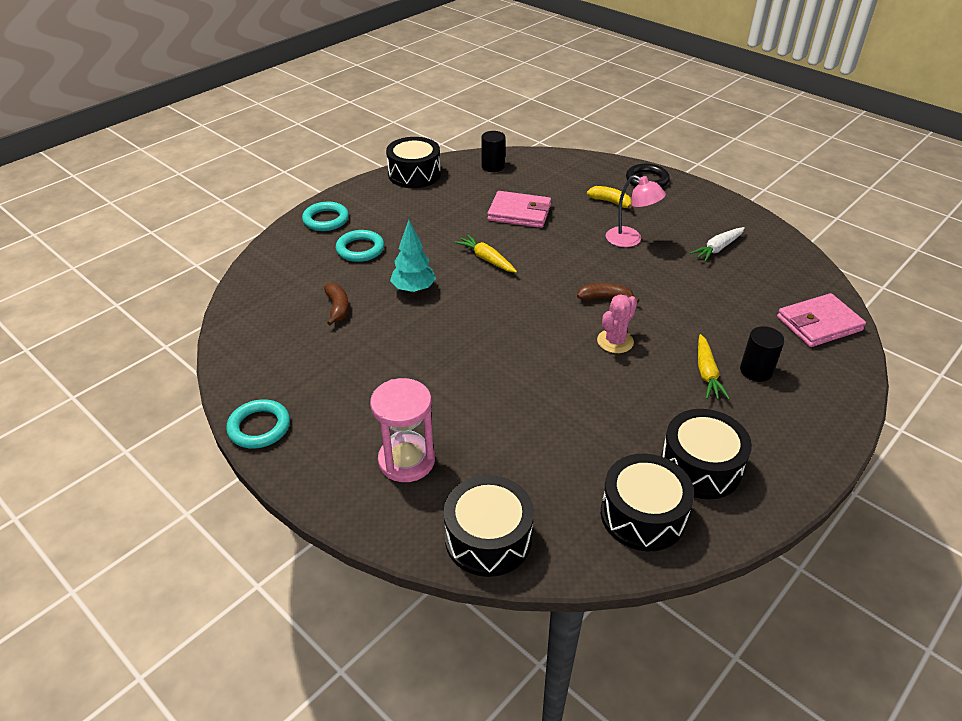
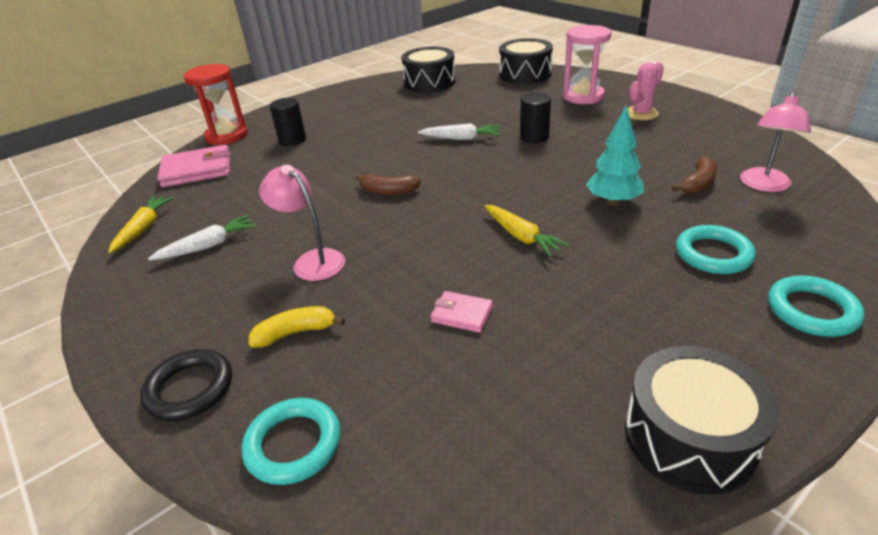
camera: 170 degrees left, 5 degrees down
(259, 427) = (708, 107): turquoise ring -> turquoise ring (293, 444)
(286, 306) = (764, 185): none -> pink lamp
(337, 308) = (698, 183): brown banana -> brown banana turned 135 degrees counterclockwise
(493, 166) = (500, 457): black cylinder -> black cylinder (534, 137)
(519, 213) = (462, 314): pink wallet -> pink wallet, size x0.54
(557, 371) = (461, 138): none -> white carrot
(611, 202) = (295, 333): yellow banana -> yellow banana turned 120 degrees clockwise
(615, 341) = (399, 157): pink cactus -> pink cactus (641, 114)
(700, 467) = (380, 98): black drum -> none
(706, 373) = (334, 138): yellow carrot -> yellow carrot (143, 229)
(848, 380) = (226, 136): none -> red hourglass

